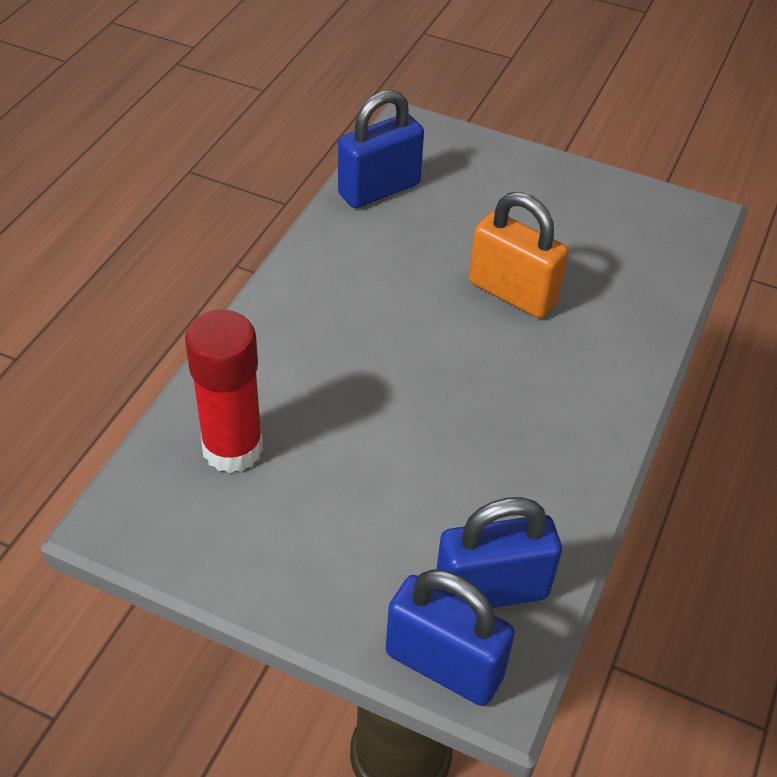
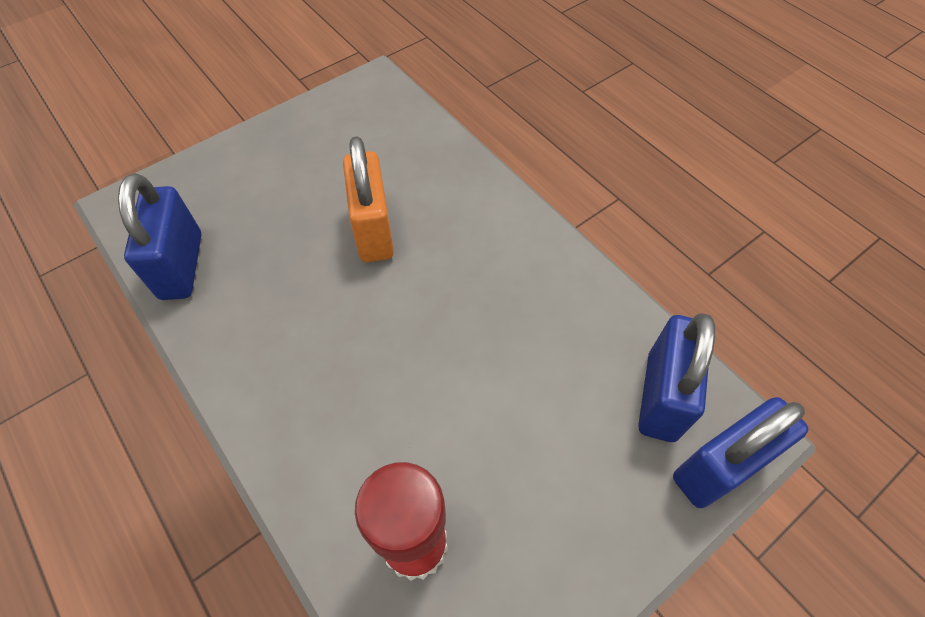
camera: 60 degrees left, 10 degrees up
(512, 293) = (373, 230): orange padlock -> orange padlock turned 75 degrees counterclockwise

